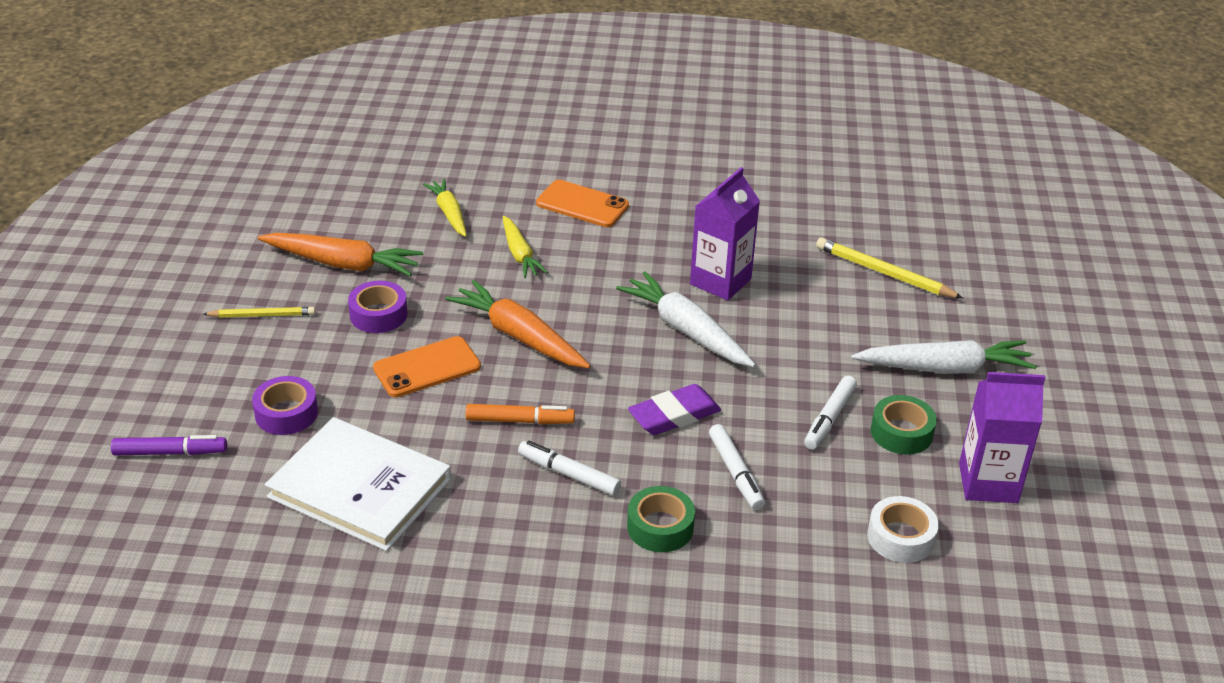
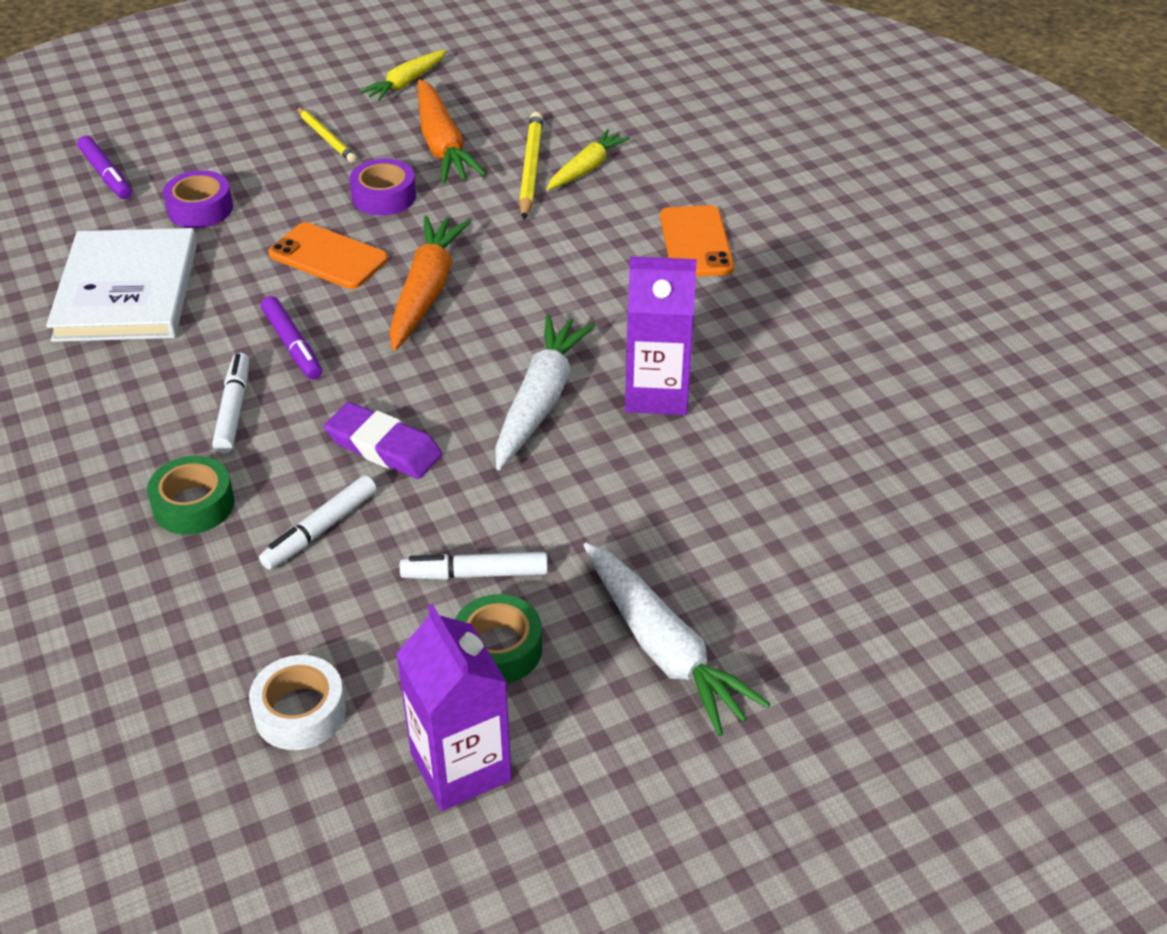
camera: 60 degrees right, 5 degrees up
(520, 254) = (563, 238): yellow carrot -> yellow carrot (406, 83)
(520, 420) = (293, 345): orange marker -> purple marker
(884, 273) = (815, 524): yellow pencil -> yellow pencil (530, 169)

